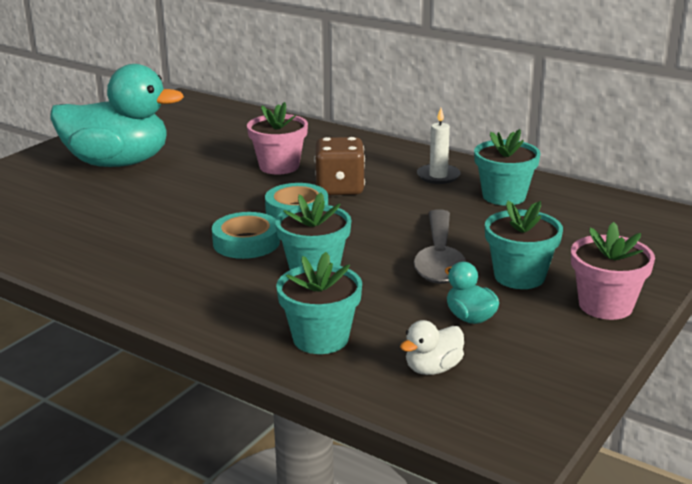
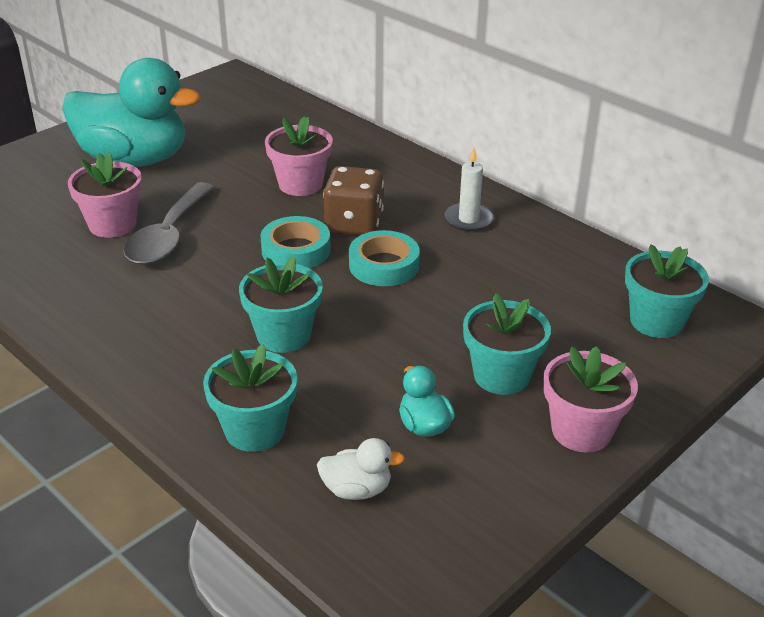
camera: 10 degrees right, 10 degrees up
(119, 209) = (112, 224): none -> pink flower pot
(246, 242) = (226, 287): turquoise tape -> turquoise tape (383, 265)
(433, 368) = (357, 489): white duck -> white duck turned 150 degrees counterclockwise
(439, 258) = (423, 338): grey spoon -> grey spoon (168, 236)
(504, 196) = (530, 258): turquoise flower pot -> turquoise flower pot (656, 321)

